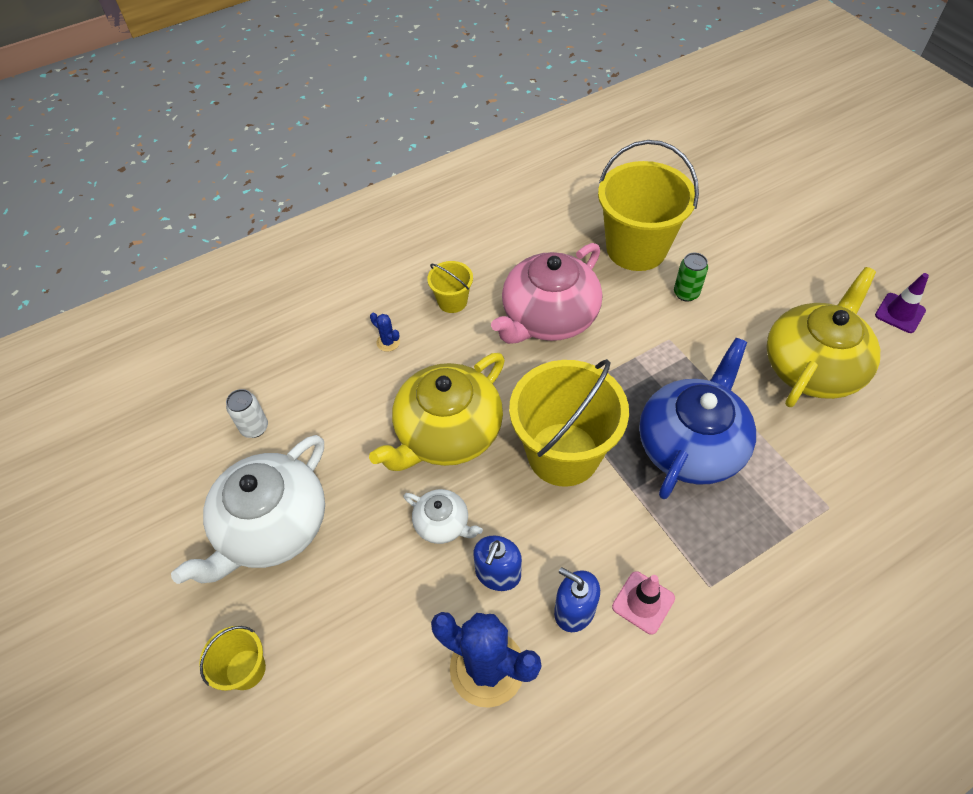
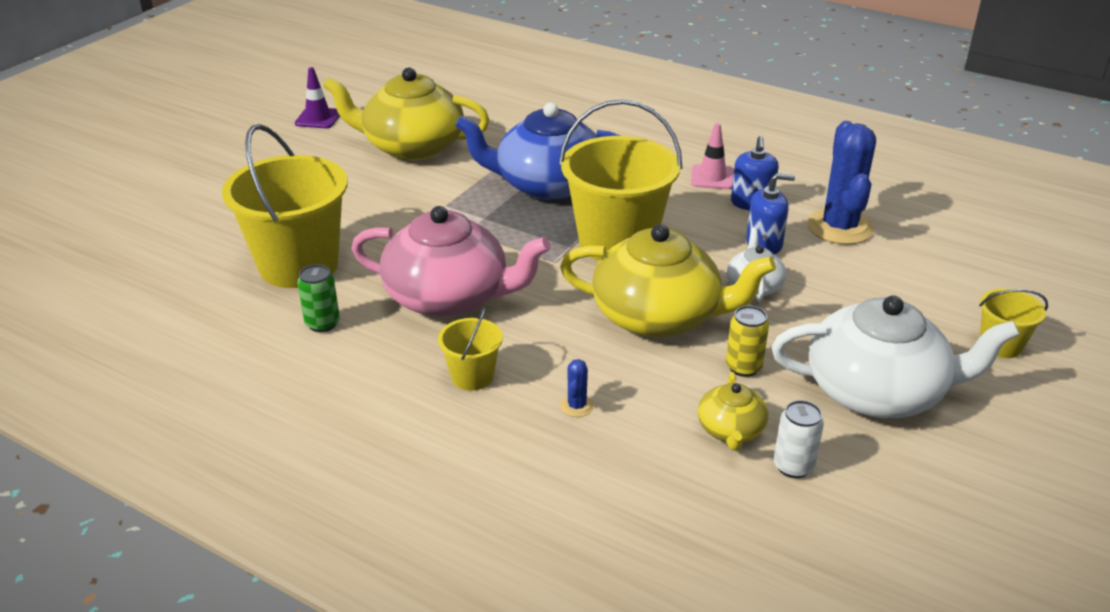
camera: 120 degrees left, 20 degrees down
(307, 412) = (731, 430): none -> yellow teapot
(357, 455) = (743, 367): none -> yellow can
(686, 293) = (356, 221): green can -> green can (322, 324)

